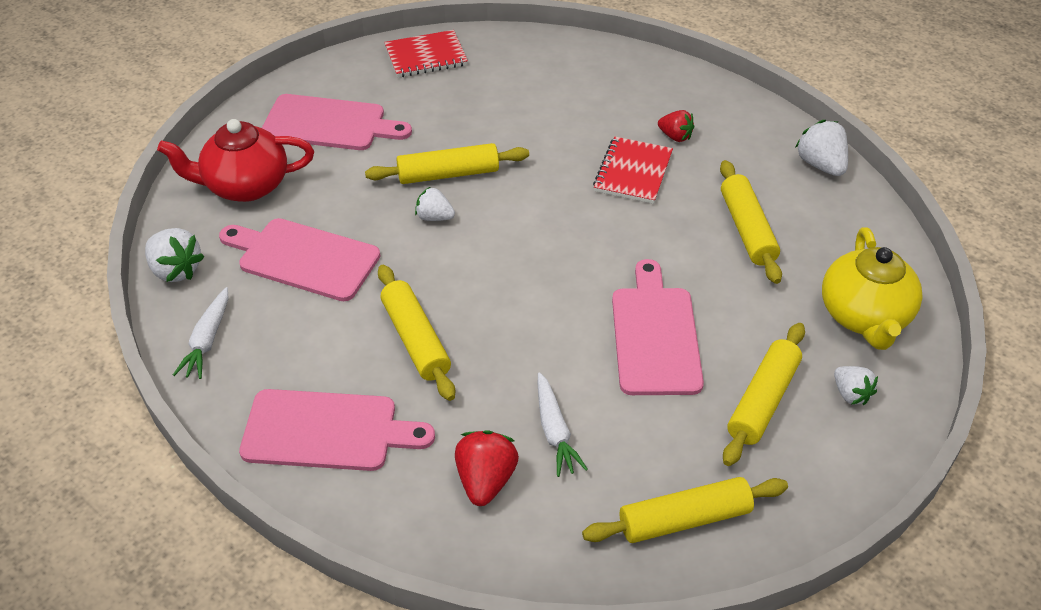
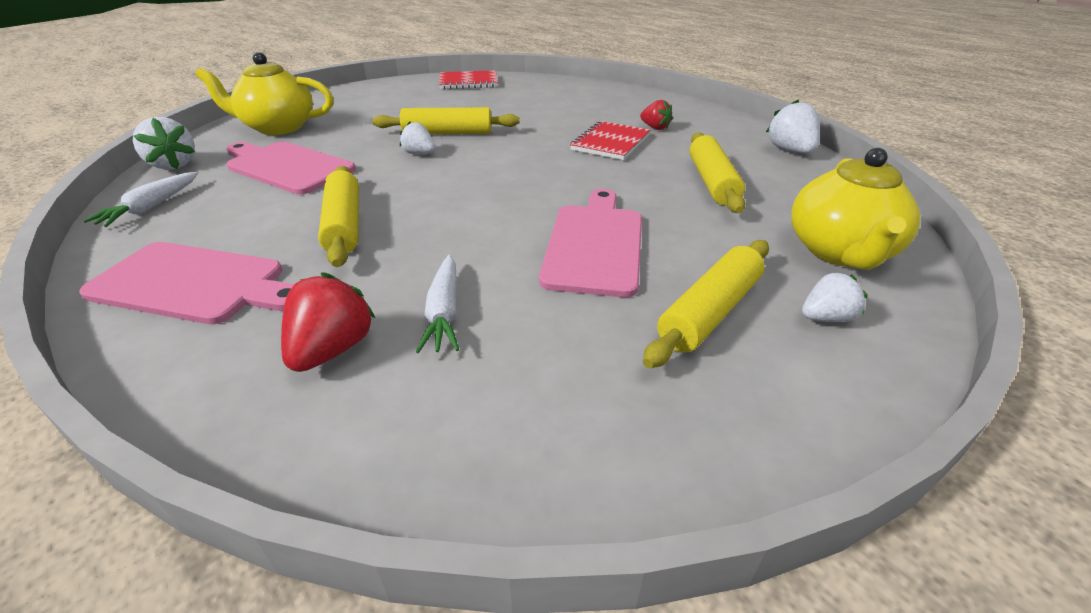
camera: 10 degrees right, 10 degrees down
(245, 186) = (278, 127): red teapot -> yellow teapot
(329, 124) = (371, 105): pink cutting board -> none
(684, 519) = (573, 430): yellow rolling pin -> none
(850, 394) = (826, 318): white strawberry -> white strawberry turned 90 degrees counterclockwise

